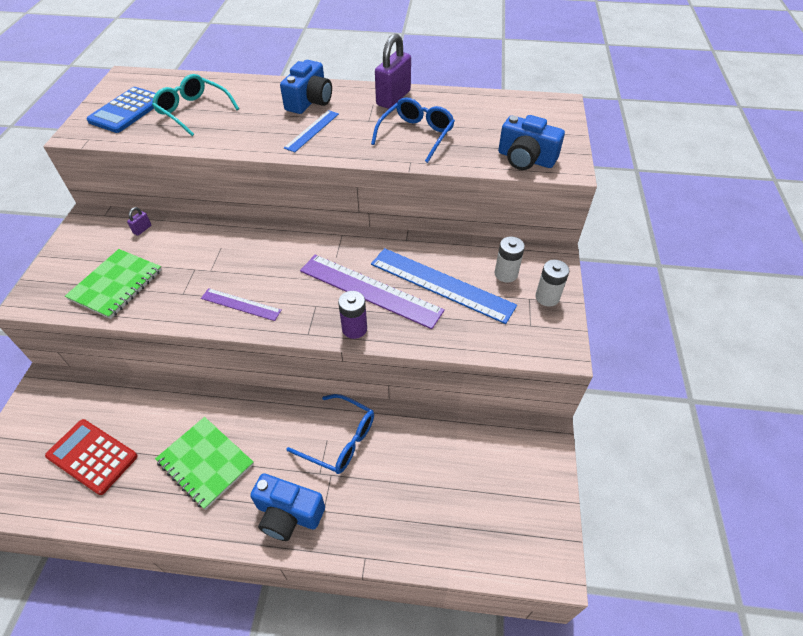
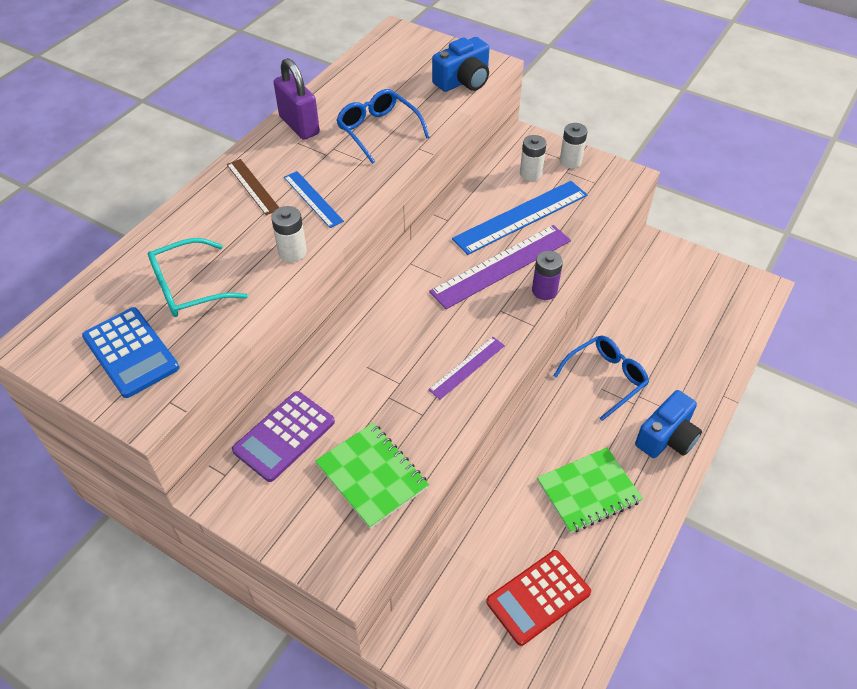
camera: 65 degrees left, 0 degrees up
(142, 229) = (284, 436): purple padlock -> purple calculator
(248, 140) = (292, 252): none -> white battery
(309, 101) = (252, 186): blue camera -> brown ruler

